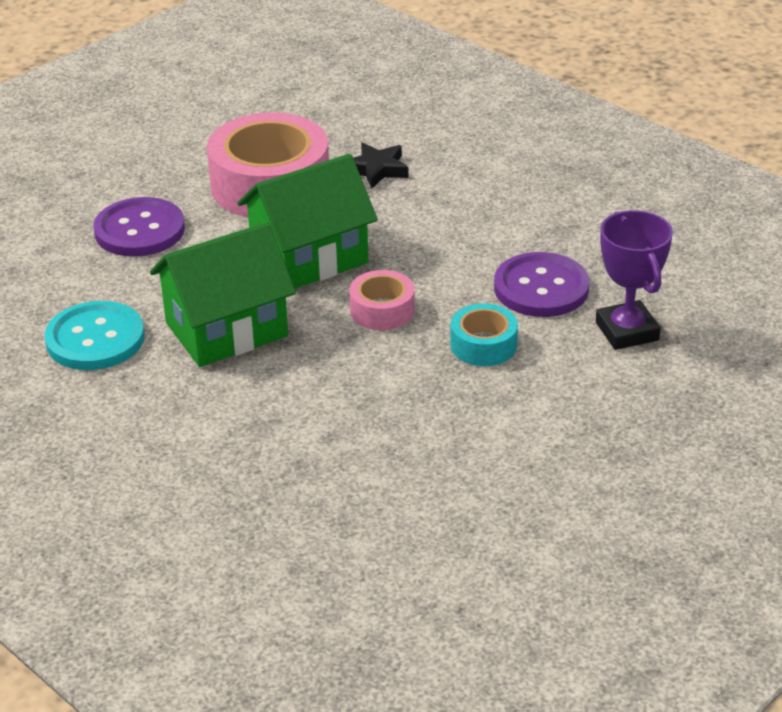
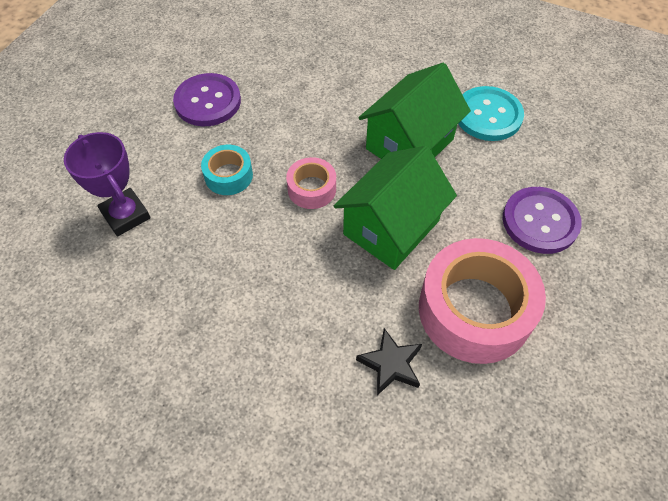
camera: 160 degrees right, 20 degrees up
(541, 288) = (198, 243): purple button -> purple button (208, 102)

